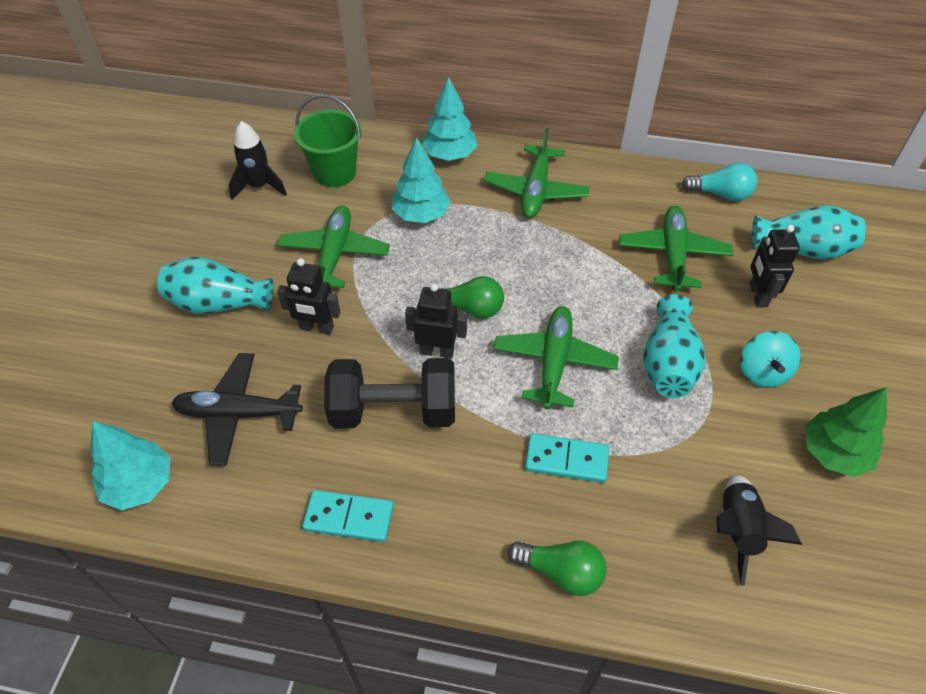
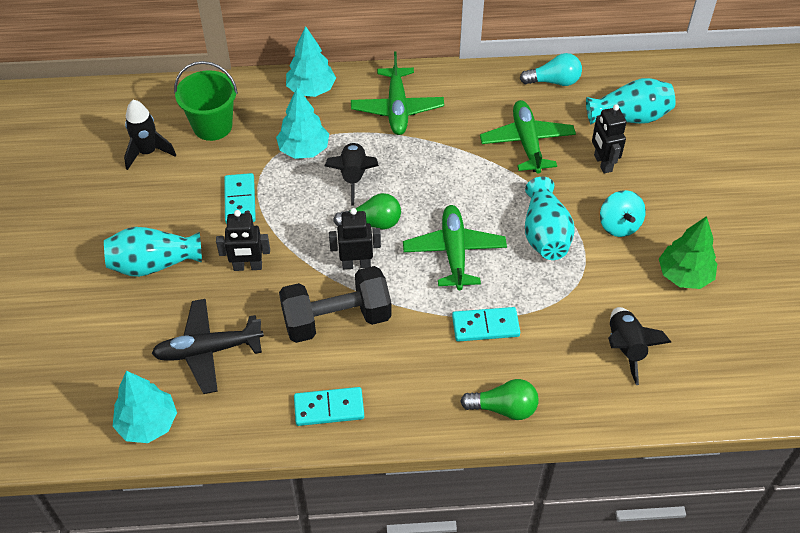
camera: 15 degrees left, 0 degrees up
(334, 254) = (240, 200): green plane -> turquoise domino
(465, 253) = (353, 176): none -> black rocket

